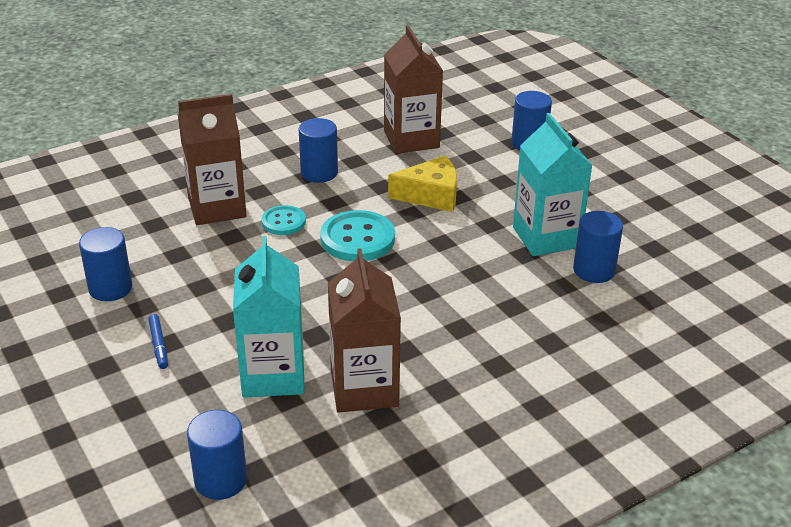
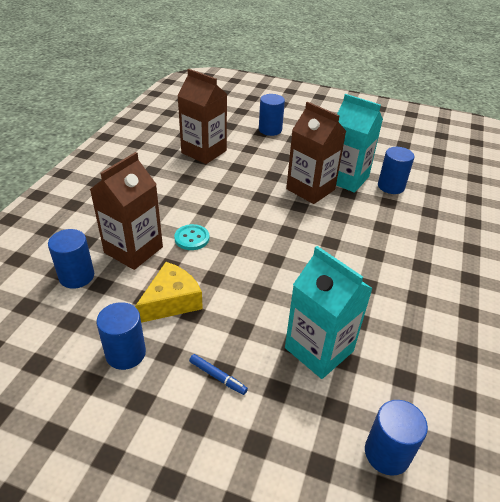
camera: 40 degrees left, 5 degrees up
(319, 173) = (174, 195): blue cylinder -> blue cylinder (76, 276)
(357, 239) = (251, 227): turquoise button -> none
(364, 388) = (379, 324): brown carton -> brown carton (310, 189)
(431, 195) = (258, 181): yellow cheese -> yellow cheese (172, 301)

